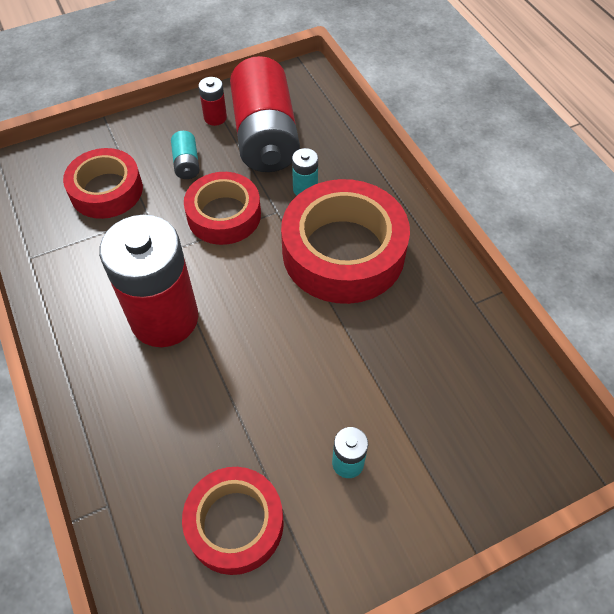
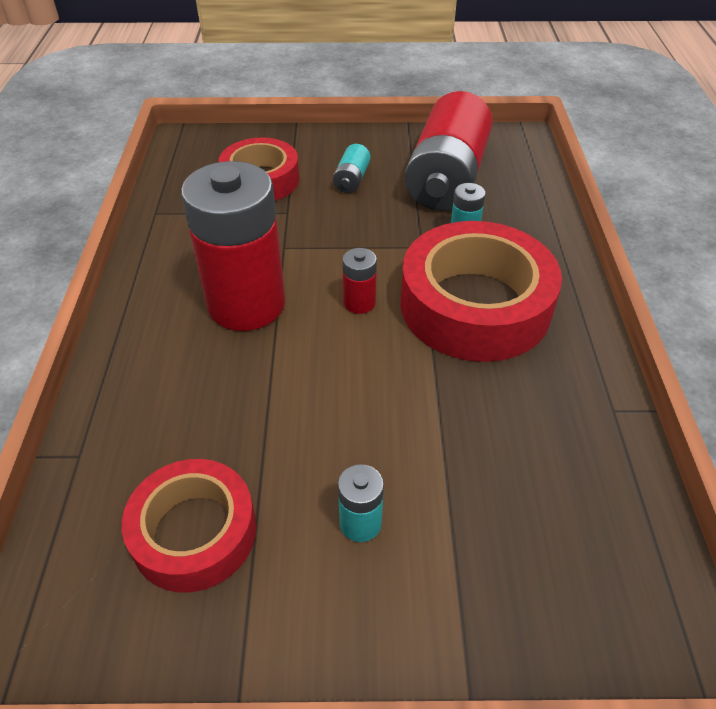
camera: 25 degrees right, 10 degrees down
(215, 118) = (404, 150): red battery -> red battery (359, 303)
(224, 215) = (363, 233): red tape -> none

